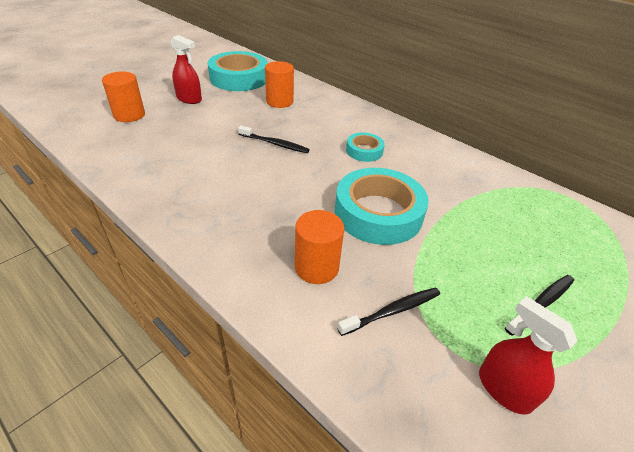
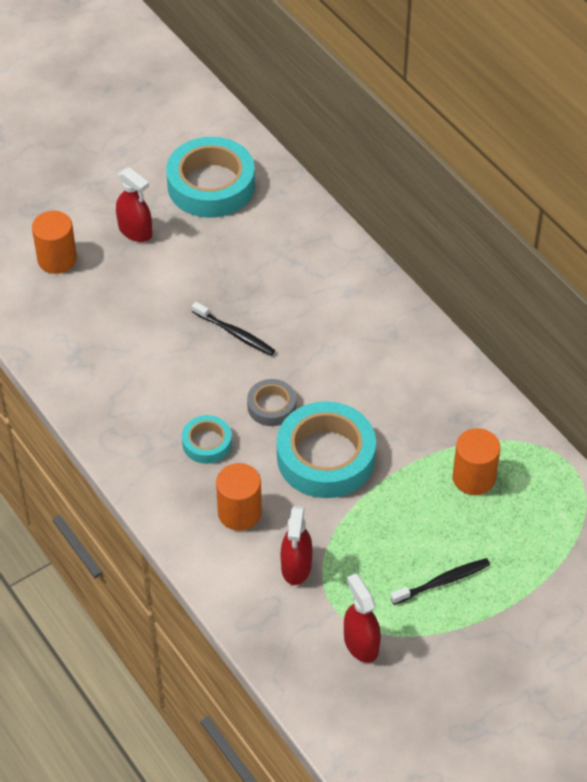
camera: 15 degrees right, 10 degrees up
(279, 101) = (260, 247): orange cylinder -> orange cylinder (473, 478)
(318, 183) = (271, 406): none -> grey tape
(364, 151) = (346, 359): turquoise tape -> turquoise tape (207, 443)
(393, 311) = (296, 566): black toothbrush -> red spray bottle

